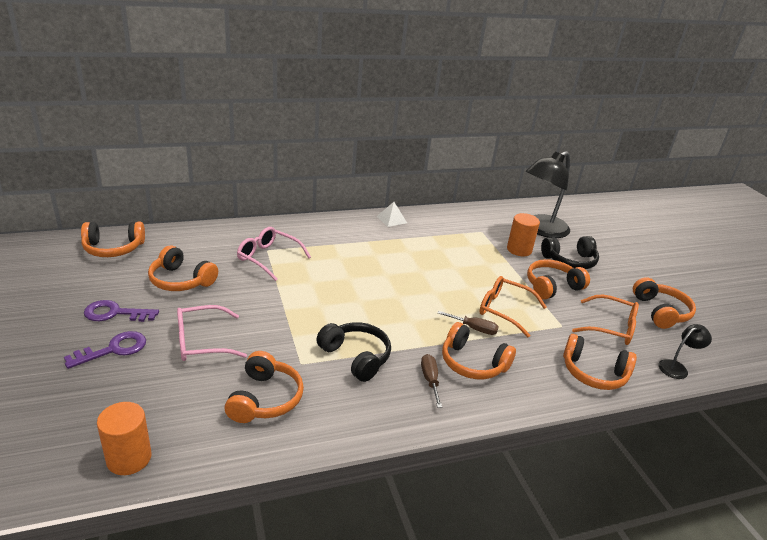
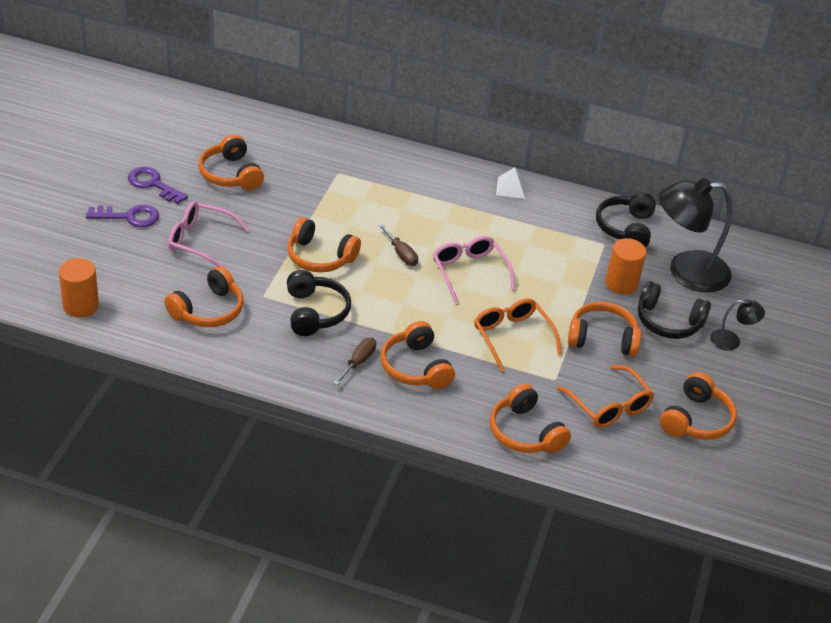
camera: 35 degrees right, 10 degrees up
(113, 248) = (199, 116): orange headphones -> orange headphones (320, 257)
(268, 258) = (330, 182): pink glasses -> pink glasses (469, 272)
(474, 329) = (456, 339): brown screwdriver -> brown screwdriver (401, 254)
(481, 219) = (625, 228): none -> black headphones
(677, 367) = (624, 472): black lamp -> black lamp (731, 341)

